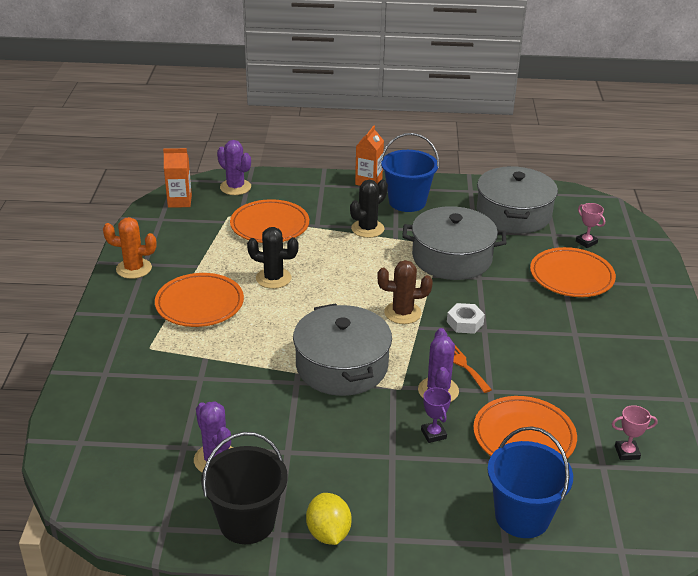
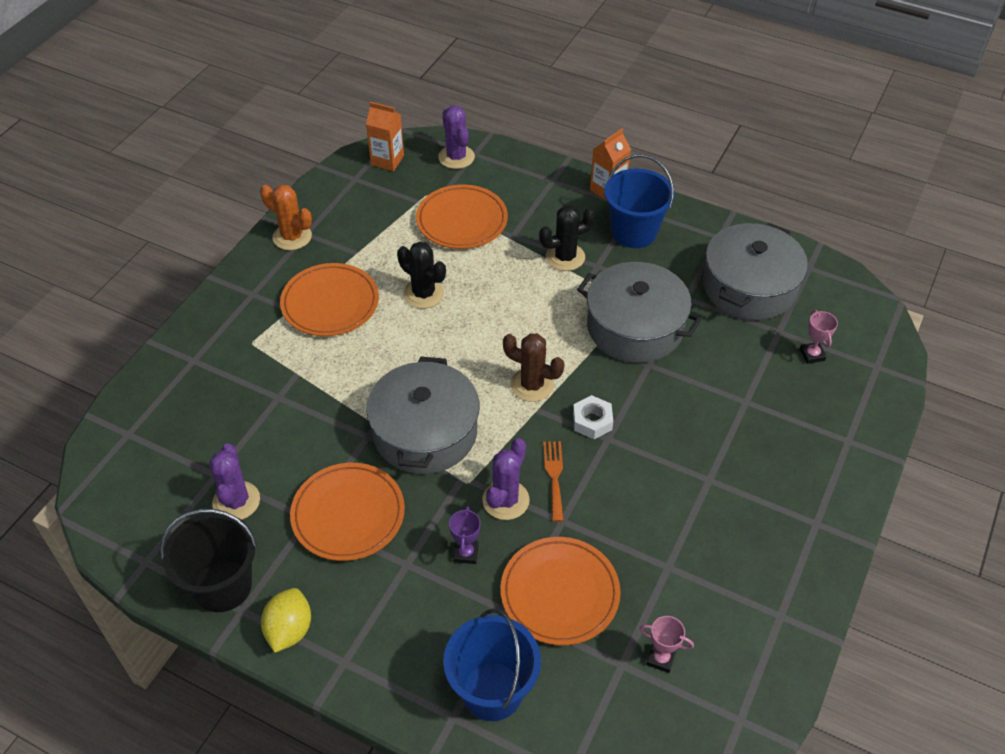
camera: 25 degrees right, 15 degrees up
(571, 276) = (760, 398): orange plate -> orange plate (348, 514)

